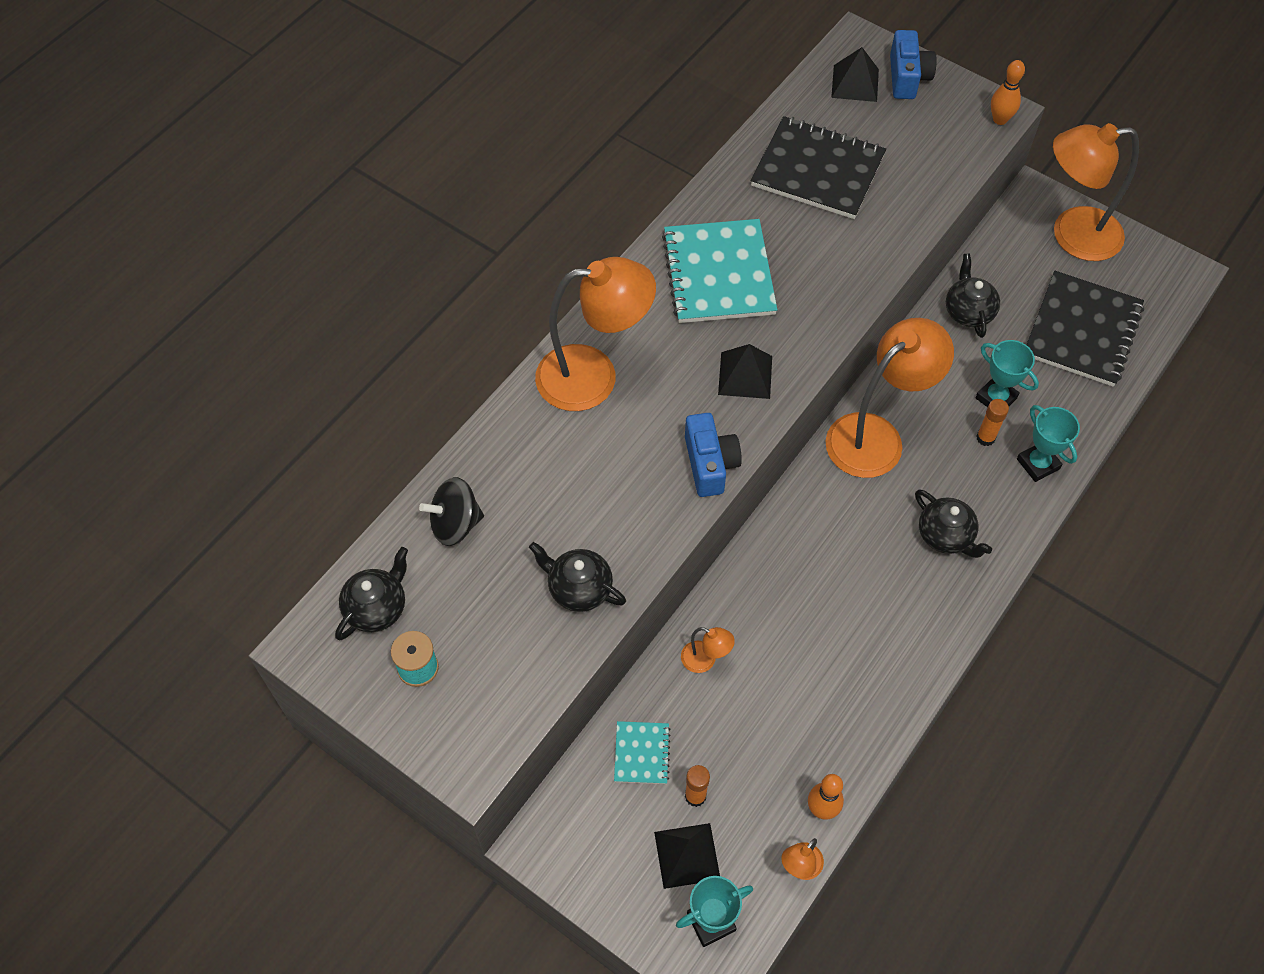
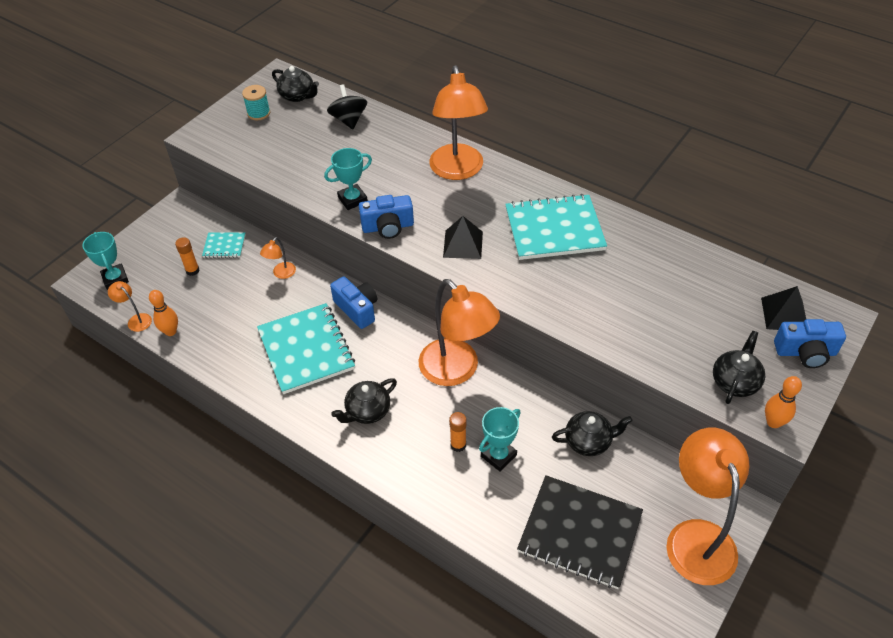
camera: 90 degrees right, 10 degrees down
(578, 588) = (300, 171): black teapot -> black teapot (735, 382)
(687, 855) = (157, 267): black pyramid -> none
(775, 553) = (357, 309): none -> blue camera
(818, 170) = (673, 287): black notebook -> none
(849, 615) = (306, 350): none -> turquoise notebook
(1038, 464) = (433, 481): turquoise trophy -> turquoise trophy (352, 199)

